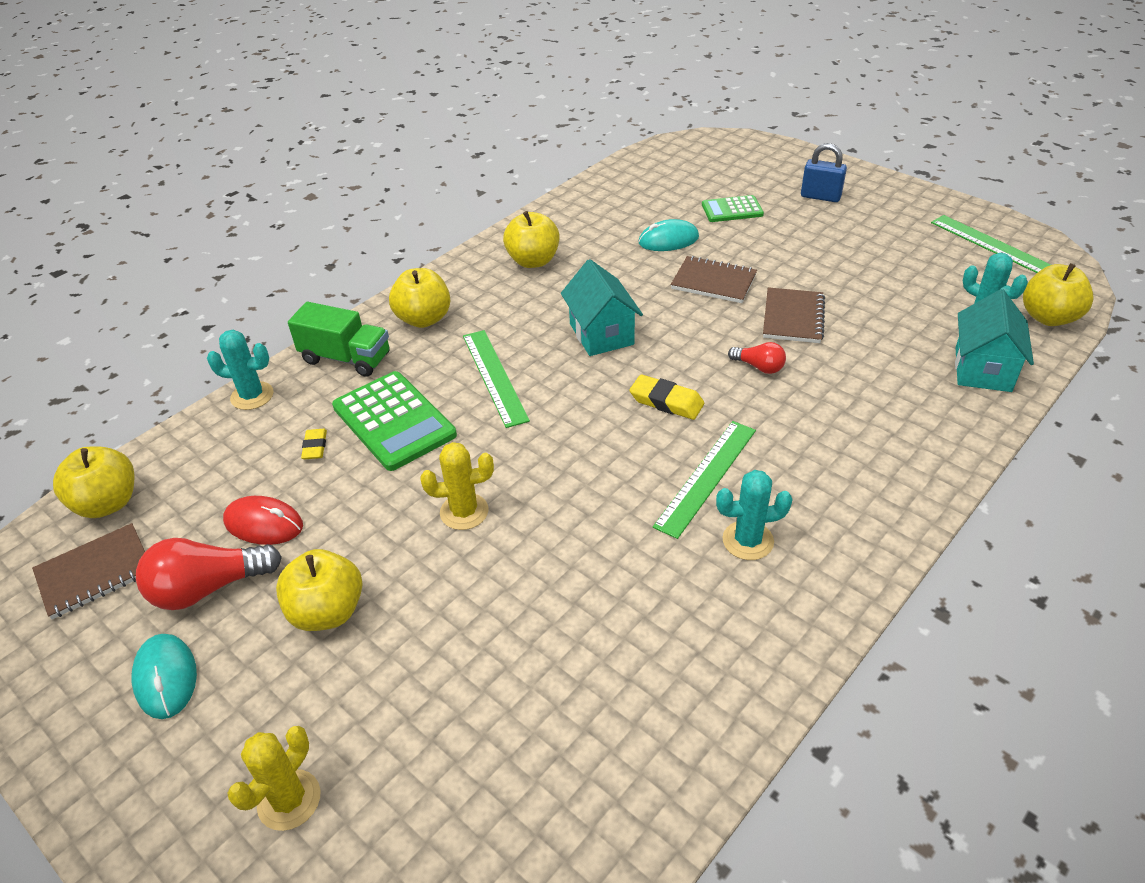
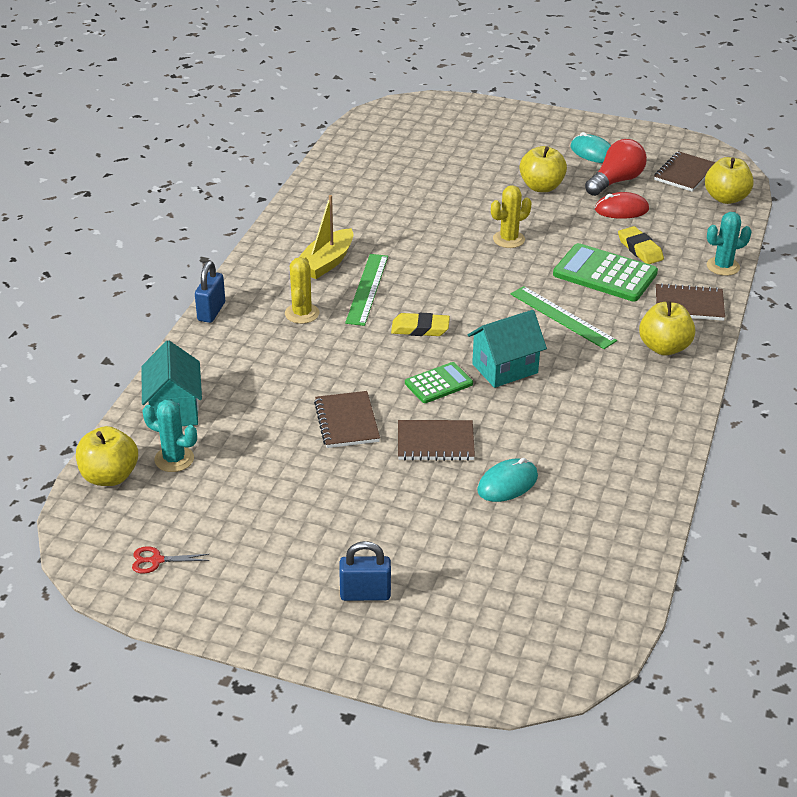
camera: 155 degrees right, 5 degrees down
(289, 800) = (491, 137): yellow cactus -> yellow cactus (302, 313)
(315, 447) = (640, 249): yellow eraser -> yellow eraser, size x1.58
(346, 358) = (689, 304): green truck -> brown notebook
(533, 261) = (623, 425): yellow apple -> none
(601, 334) = (505, 368): turquoise house -> turquoise house turned 75 degrees counterclockwise
(732, 210) = (461, 545): green calculator -> green calculator (438, 383)
(748, 541) = (326, 263): turquoise cactus -> yellow boat
(759, 367) = (360, 370): red light bulb -> none
(934, 494) = (211, 311): none -> blue padlock
(992, 245) = (156, 560): green ruler -> red scissors

